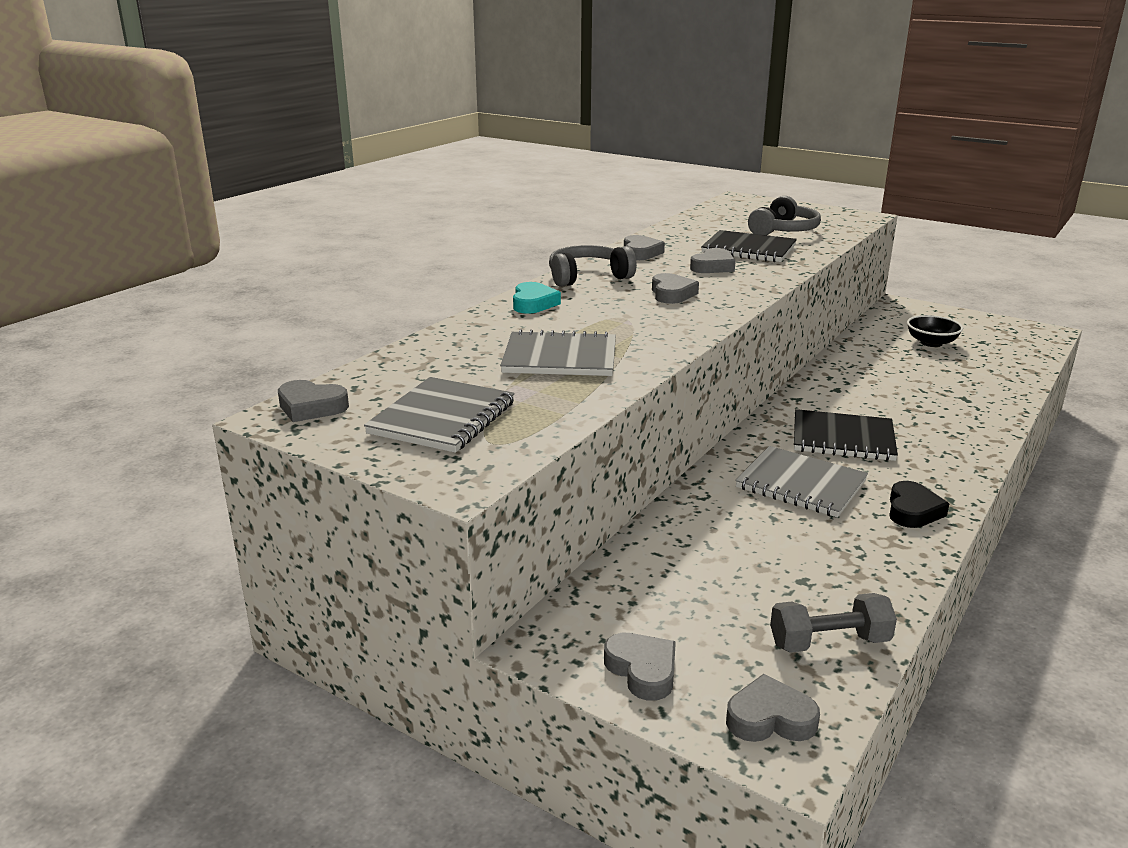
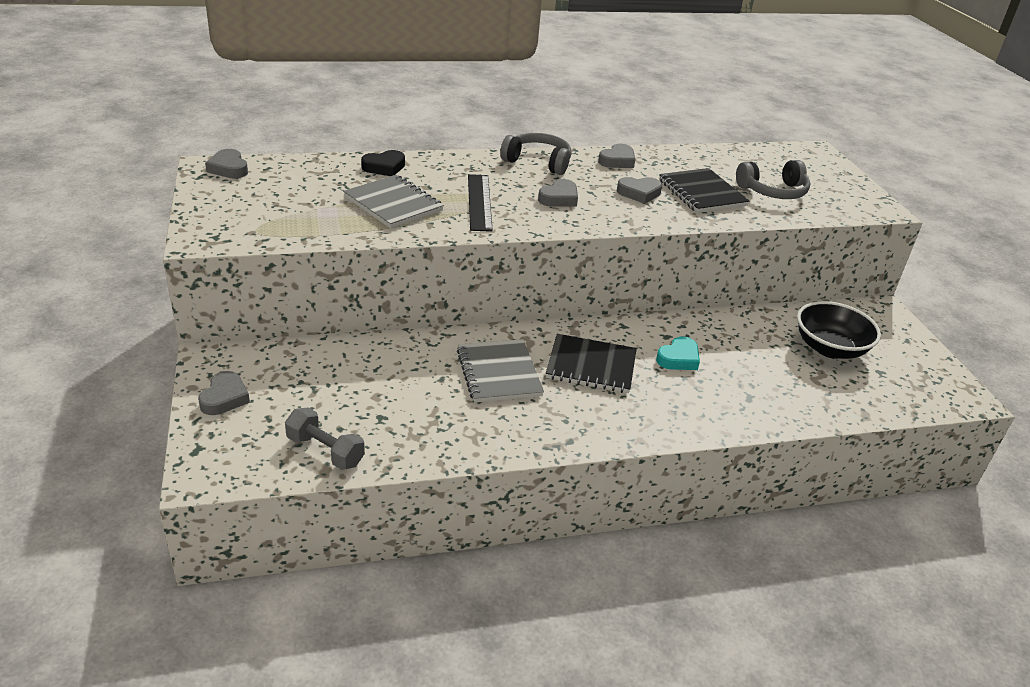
camera: 40 degrees right, 10 degrees up
(443, 418) = (264, 205): grey notebook -> none
(533, 303) = (462, 164): turquoise heart -> turquoise heart (678, 358)
(623, 323) = (479, 202): none -> black ruler
(770, 718) = (228, 457): grey heart -> none
(843, 438) = (591, 366): black notebook -> black notebook turned 45 degrees counterclockwise
(913, 510) = (529, 430): black heart -> black heart (384, 167)
(931, 343) = (829, 348): black bowl -> black bowl, size x1.53

